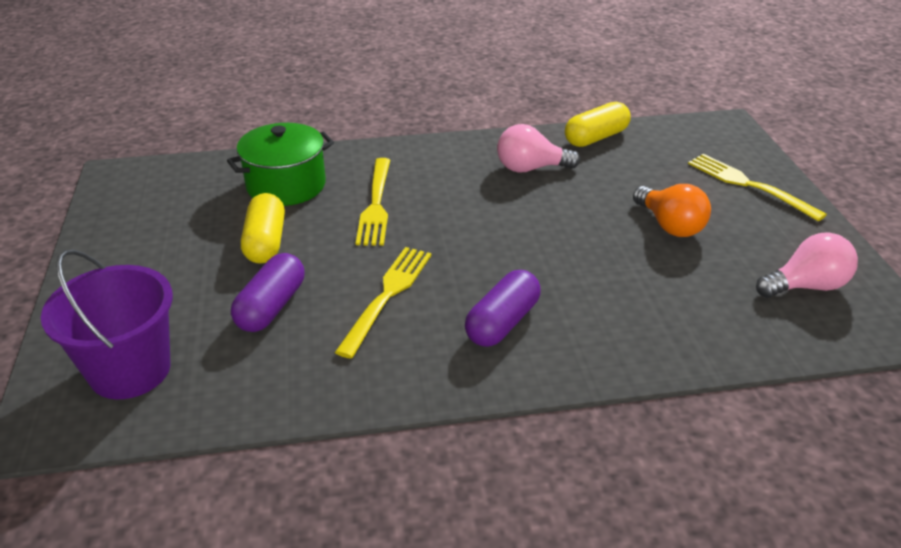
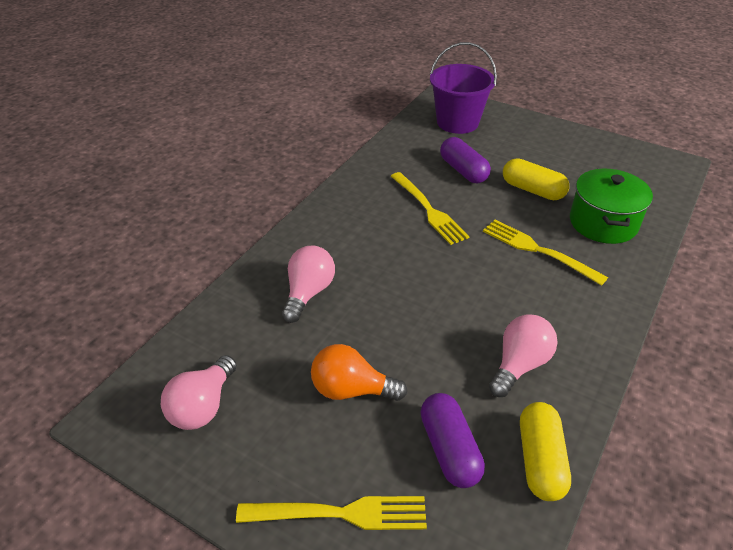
camera: 130 degrees right, 5 degrees up
(502, 322) = (355, 237): purple capsule -> purple capsule (449, 449)
(621, 306) = (308, 293): none -> pink light bulb

